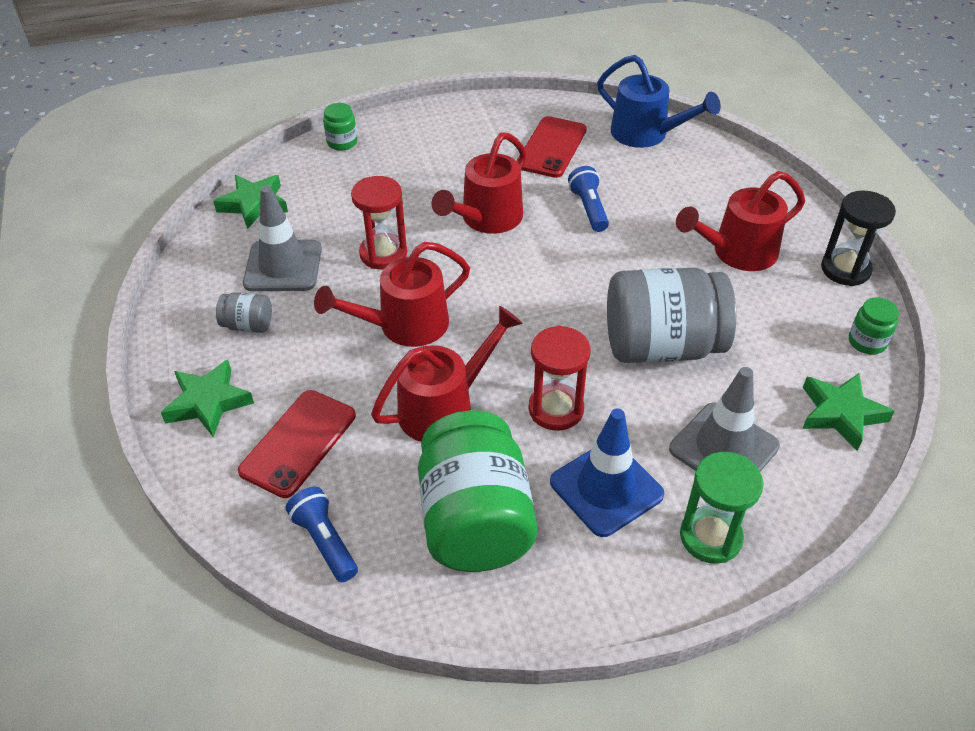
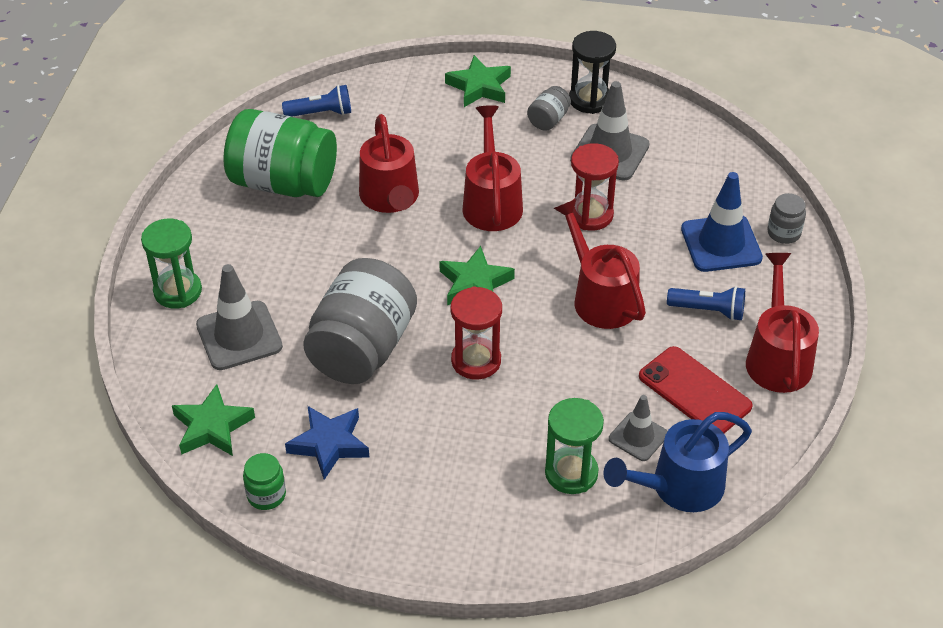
camera: 115 degrees right, 0 degrees up
(254, 204) = (708, 153): green star -> green star (475, 283)
(298, 443) = (410, 120): red phone -> none
(342, 142) = (783, 233): green jar -> grey jar
(556, 409) = (345, 257): red hourglass -> red hourglass (476, 361)
(589, 209) = (573, 378): blue flashlight -> blue flashlight (708, 310)
(606, 488) = (257, 255): blue traffic cone -> blue traffic cone (721, 244)
(618, 162) = (638, 436): none -> grey traffic cone
(680, 184) = (571, 473): none -> green hourglass
(736, 253) = (439, 463): red watering can -> red watering can (777, 357)
(781, 324) = (329, 444): none -> blue star
(845, 269) = (361, 539): black hourglass -> black hourglass (590, 100)

